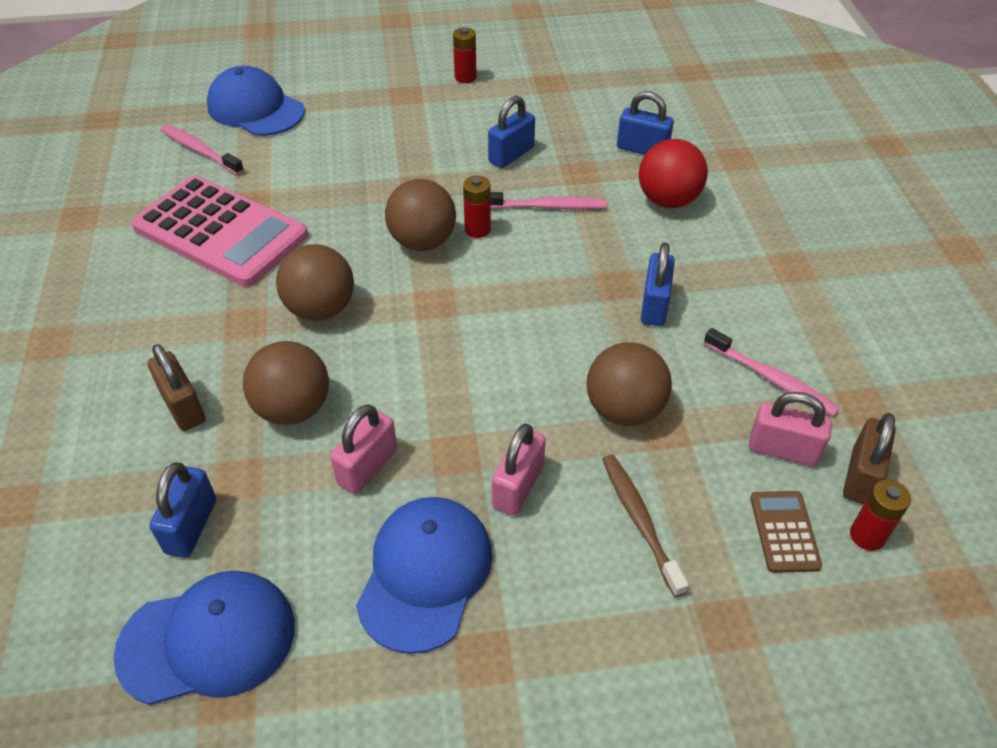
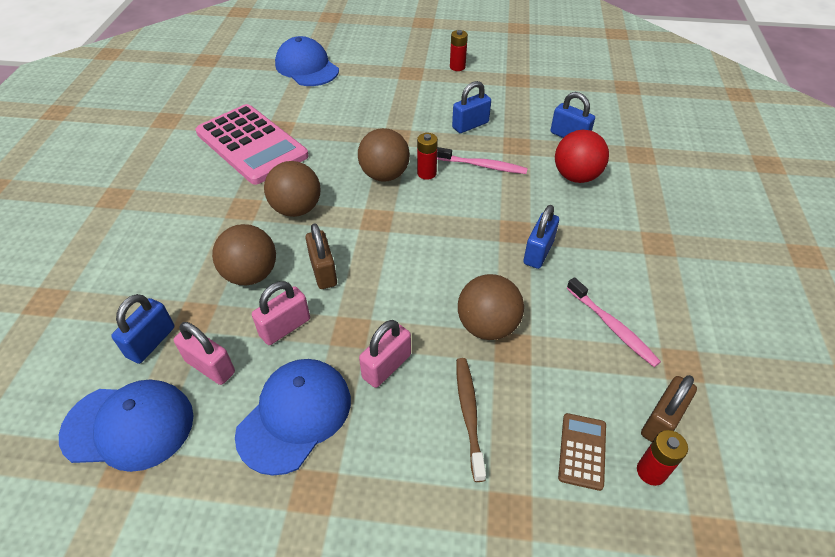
camera: 15 degrees right, 0 degrees up
(183, 407) = (179, 258): brown padlock -> brown padlock (323, 271)
(200, 150) = (260, 89): pink toothbrush -> none
(783, 450) = (603, 385): pink padlock -> pink padlock (210, 367)

